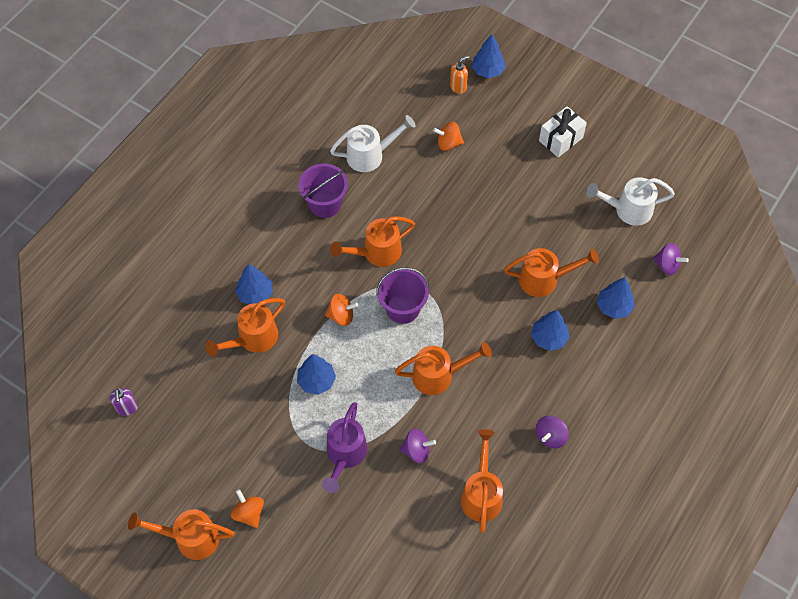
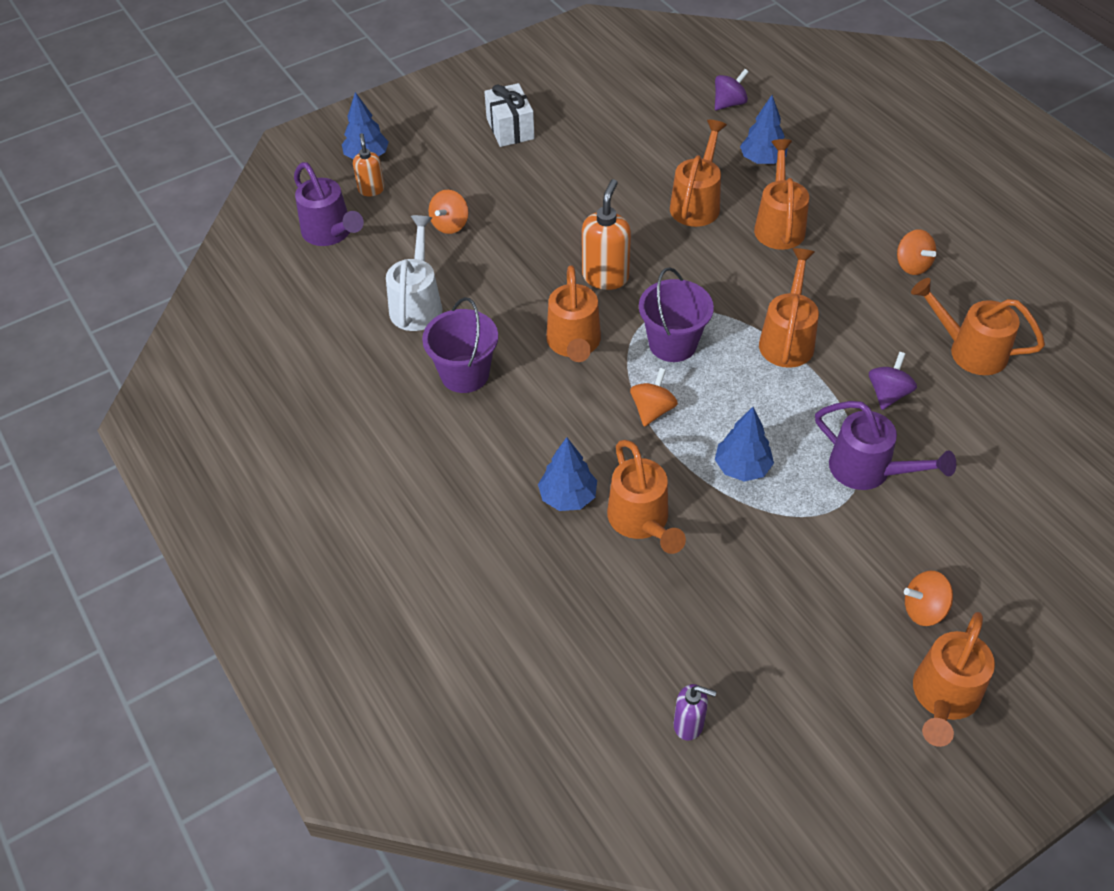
camera: 65 degrees left, 10 degrees down
(408, 83) = (330, 233): none -> purple watering can
(444, 249) = (605, 277): none -> orange soap dispenser
(548, 338) = (779, 225): blue tree -> orange watering can
(550, 436) = (912, 265): purple spinning top -> orange spinning top
(628, 210) = (640, 108): white watering can -> none

